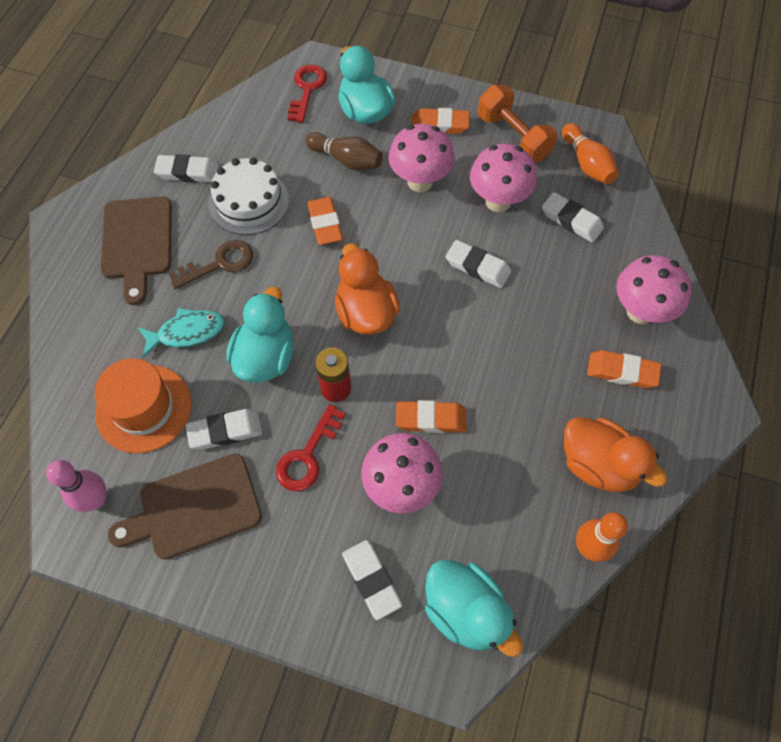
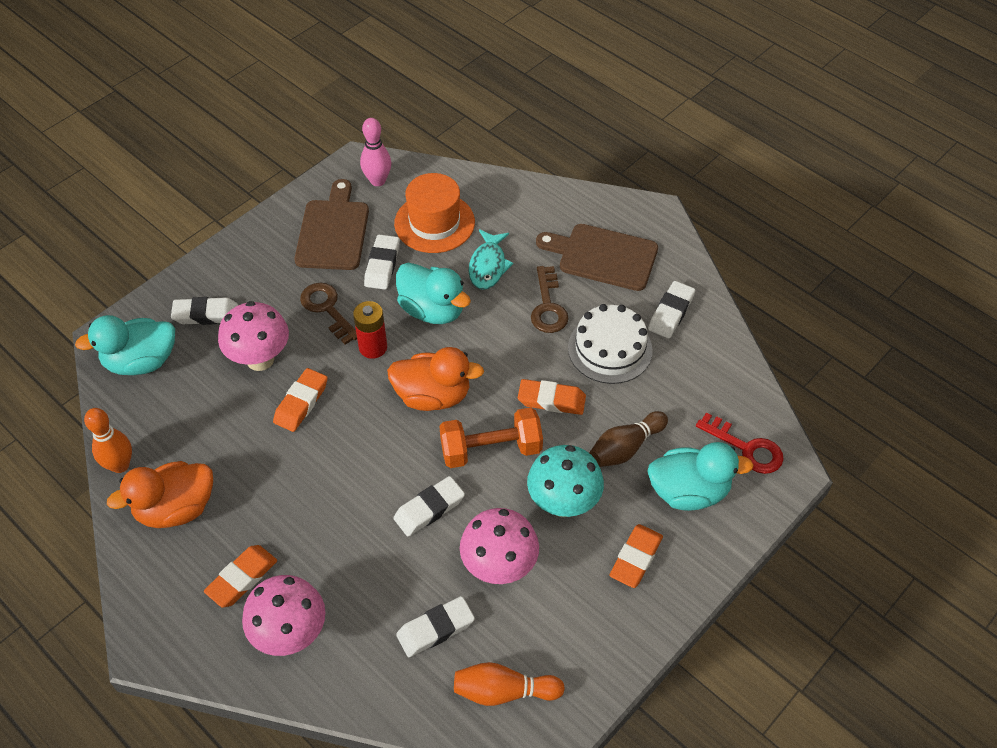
camera: 115 degrees right, 10 degrees down
(307, 455) = (327, 309): red key -> brown key
(420, 182) = (563, 503): pink mushroom -> turquoise mushroom
(513, 137) = (582, 629): orange dumbbell -> orange dumbbell (491, 450)

